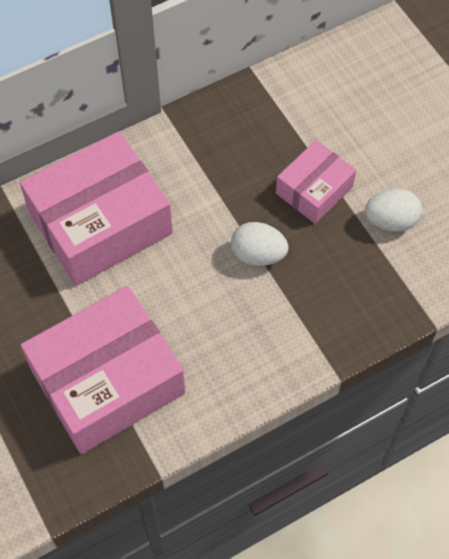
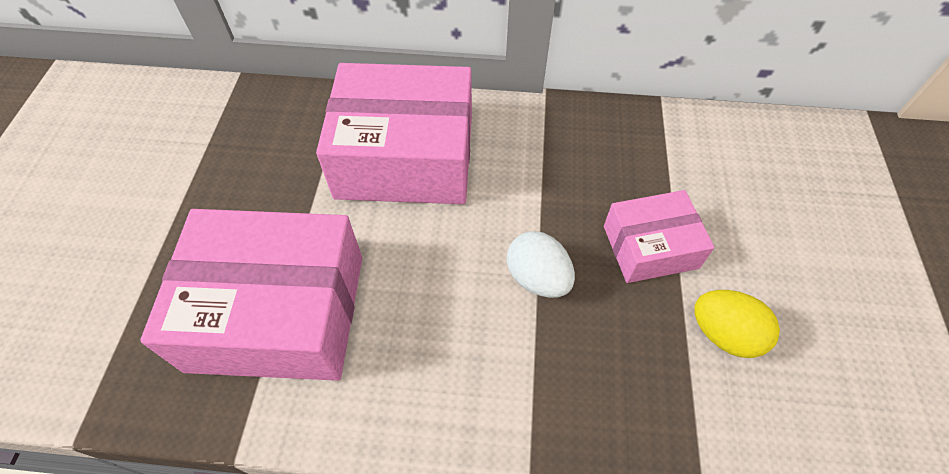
camera: 35 degrees right, 5 degrees down
(391, 221) = (724, 334): white egg -> yellow egg

